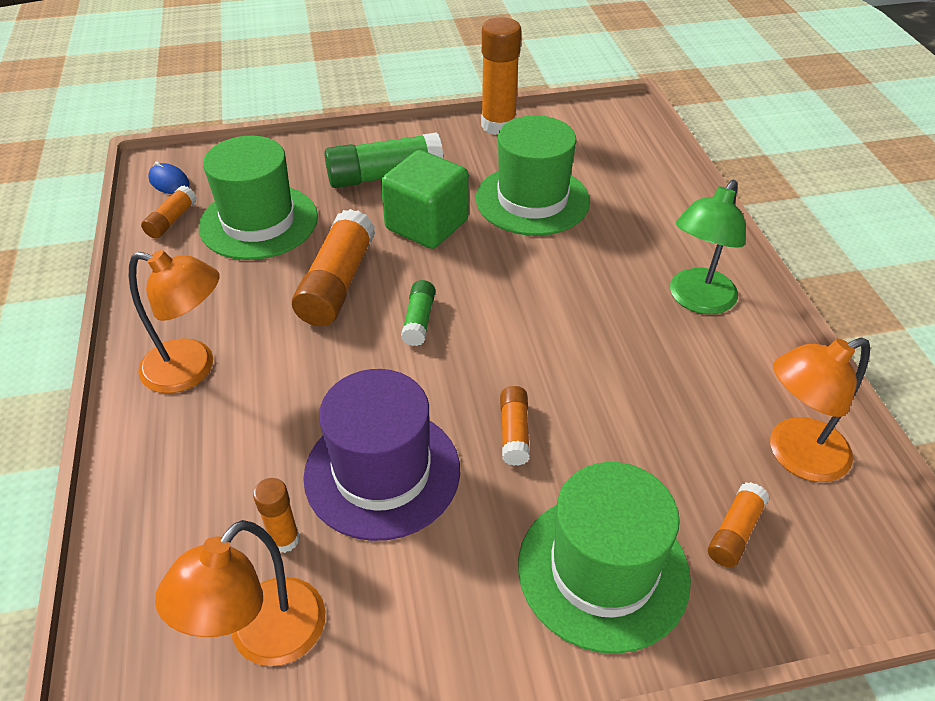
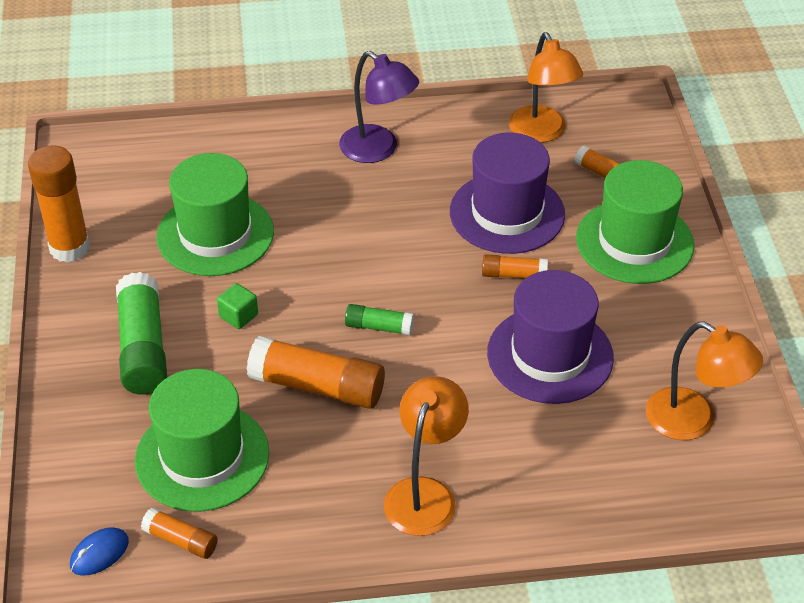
camera: 85 degrees left, 0 degrees up
(284, 539) = (612, 414): orange glue stick -> none
(427, 225) = (238, 316): green cube -> green cube, size x0.44
(623, 422) = (507, 213): none -> purple hat
(697, 300) = (378, 150): green lamp -> purple lamp

